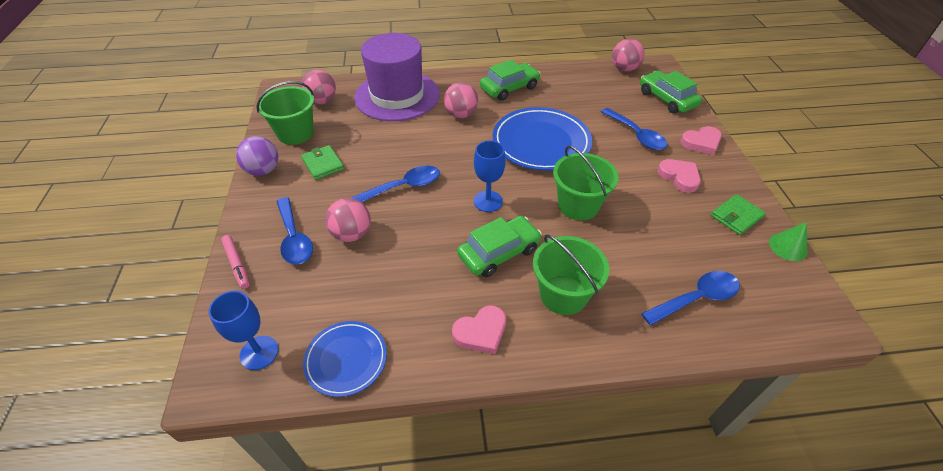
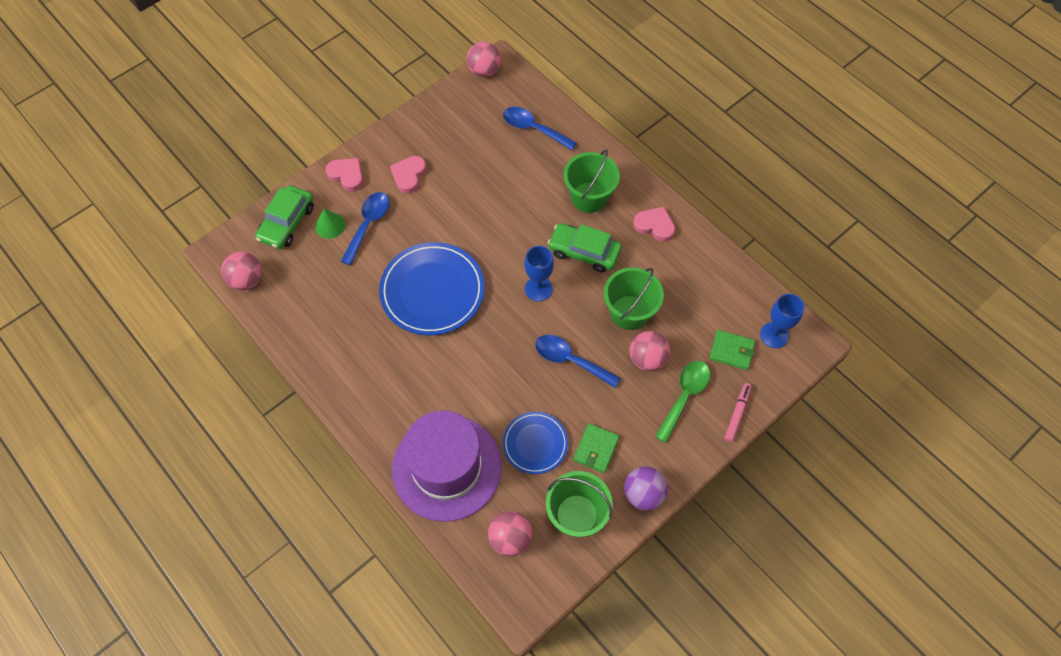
camera: 125 degrees left, 15 degrees up
(294, 238) = (684, 396): blue spoon -> green spoon
(346, 359) = (734, 284): blue plate -> blue plate (535, 444)
(461, 114) = (436, 383): pink ball -> pink ball (484, 71)
(509, 88) = (357, 367): green car -> none
(578, 205) = (495, 227): green bucket -> green bucket (629, 312)
(736, 216) = (432, 129): green wallet -> green wallet (731, 351)
(788, 247) = (444, 94): green cone -> green cone (330, 225)

